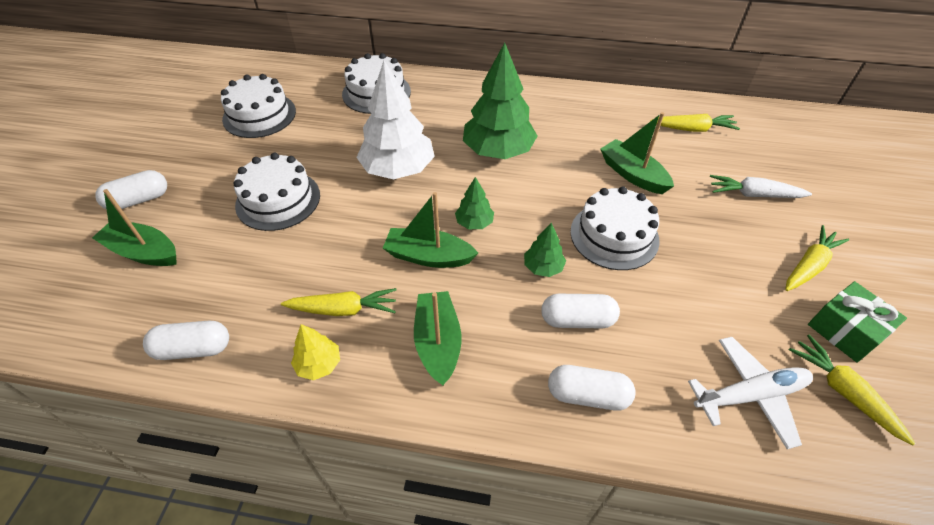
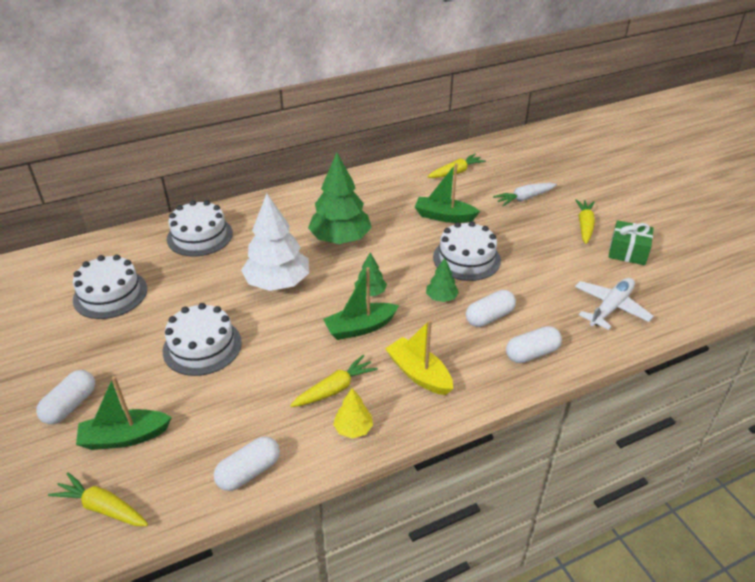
camera: 35 degrees left, 10 degrees down
(438, 342) = (419, 374): green boat -> yellow boat
(843, 391) = (650, 283): yellow carrot -> yellow carrot (102, 507)

